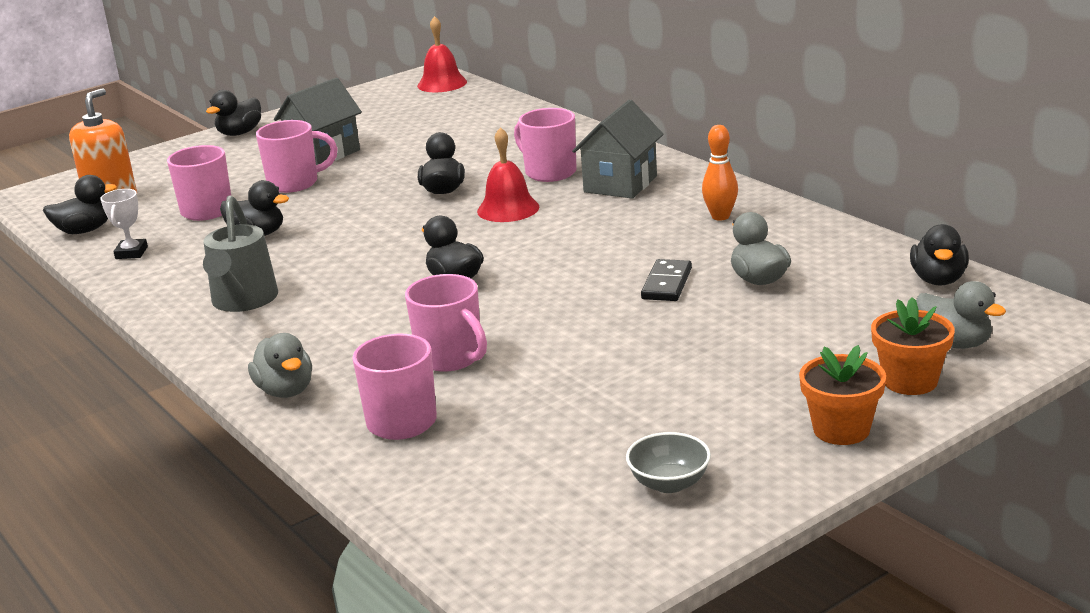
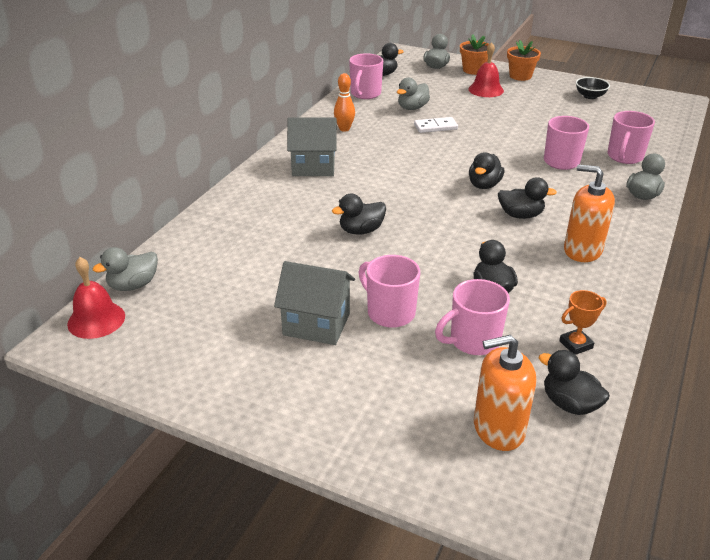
camera: 120 degrees left, 10 degrees up
(131, 253) = (576, 344): white trophy -> orange trophy
(239, 133) = (283, 418): black duck -> black duck (520, 215)
(243, 302) = (582, 250): grey watering can -> orange soap dispenser
(475, 95) = (133, 285): none -> grey duck
(508, 209) = (376, 195): red bell -> red bell (486, 90)
(549, 172) = (305, 197): pink mug -> pink mug (365, 94)
(667, 284) = (435, 127): black domino -> white domino
(669, 483) = (590, 96): grey bowl -> black bowl

